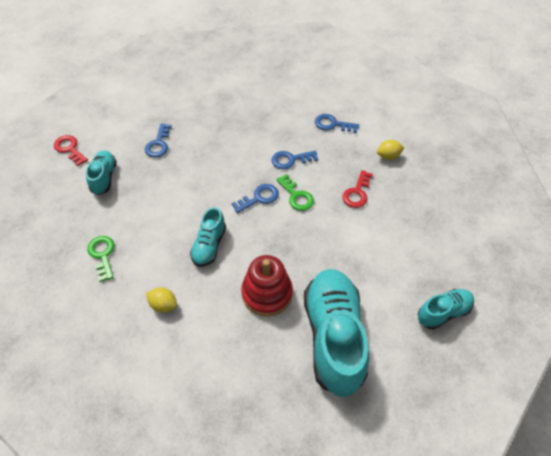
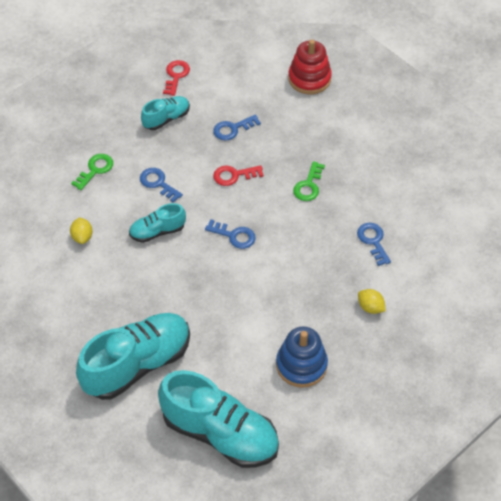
camera: 55 degrees right, 0 degrees up
(267, 293) = (143, 297): red stacking toy -> red stacking toy (309, 79)
(290, 160) = (298, 233): blue key -> blue key (158, 183)
(296, 196) = (259, 261): green key -> green key (308, 185)
(357, 193) = (302, 305): red key -> red key (234, 175)
(411, 223) = (301, 365): none -> blue stacking toy
(443, 312) = (220, 433): turquoise shoe -> turquoise shoe, size x1.97

